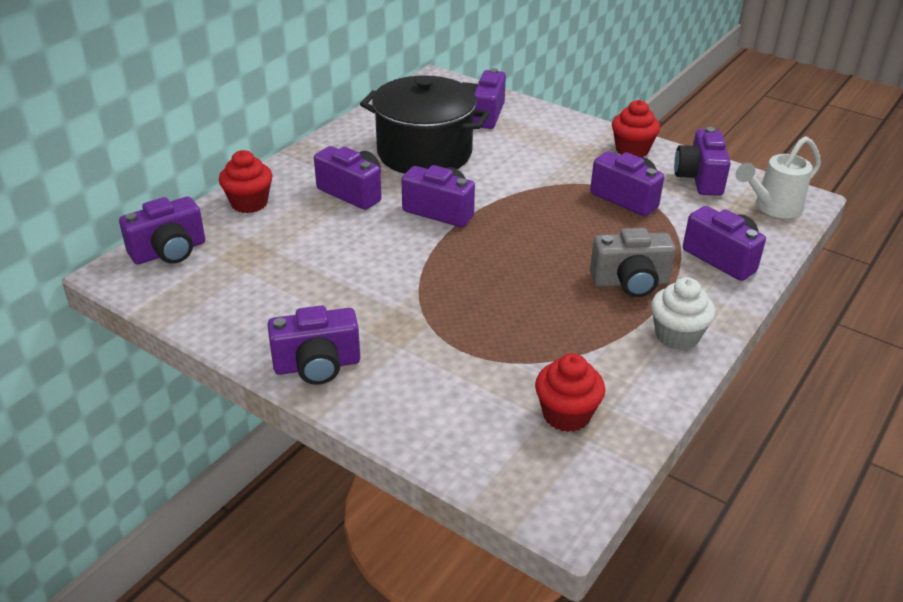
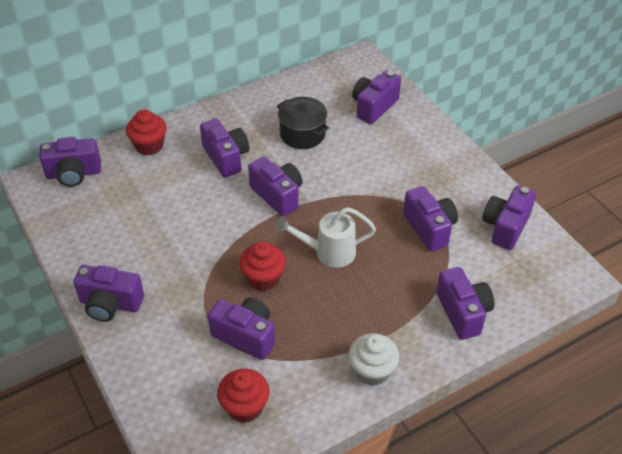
camera: 25 degrees right, 10 degrees up
(424, 153) = (302, 134): black pot -> black pot, size x0.58
(510, 347) = (245, 336): none -> purple camera
(630, 282) = (373, 310): grey camera -> none
(632, 150) = (470, 179): red cupcake -> red cupcake (263, 278)
(772, 208) = (545, 276): white watering can -> white watering can (327, 252)

